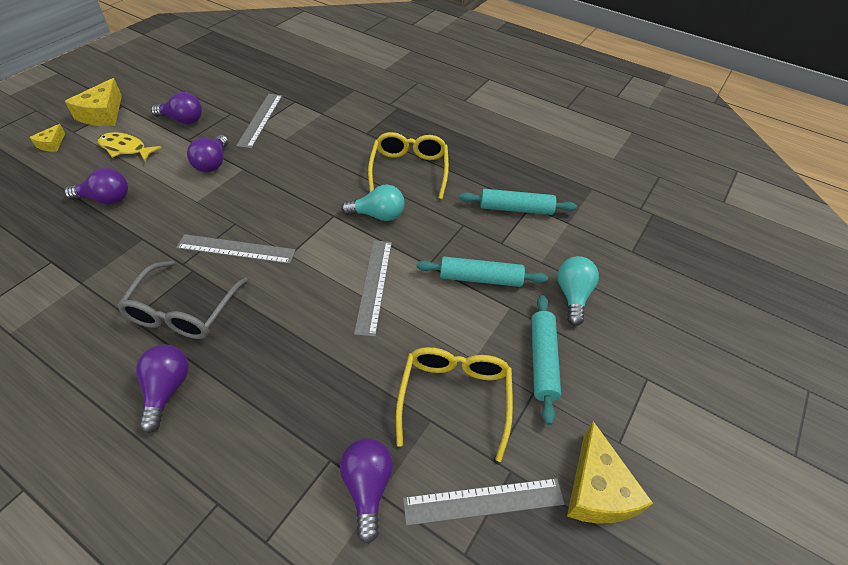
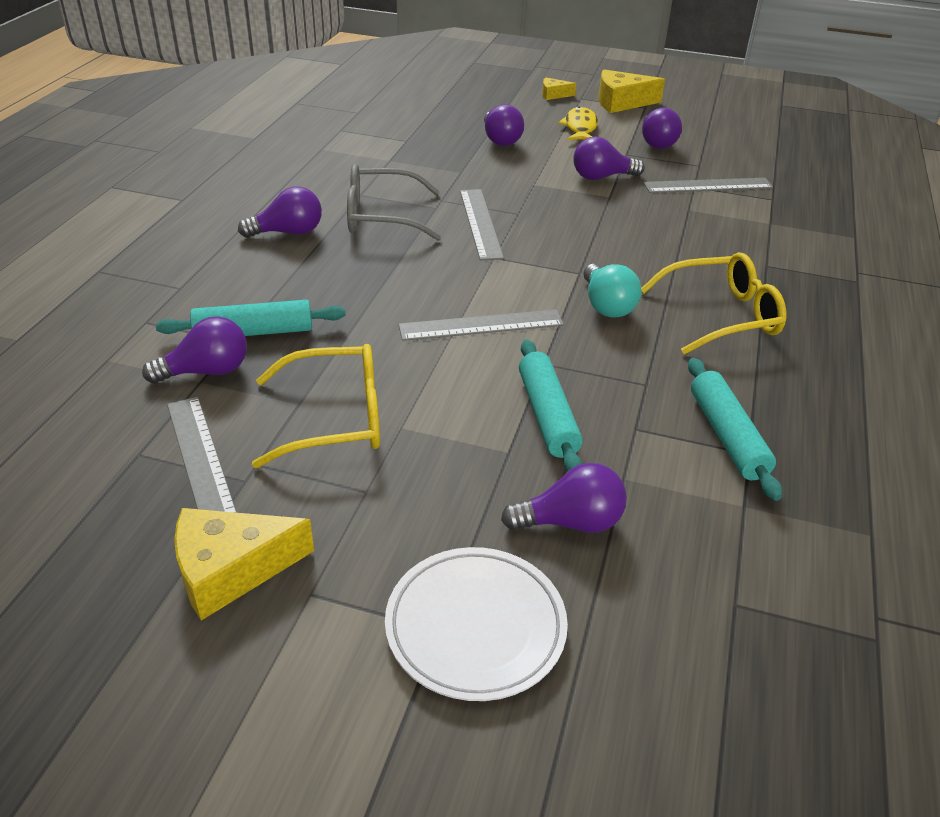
camera: 75 degrees right, 10 degrees down
(542, 361) = (424, 496): turquoise rolling pin -> turquoise rolling pin (254, 332)
(572, 296) = (570, 522): turquoise light bulb -> purple light bulb
(646, 360) = (475, 627): none -> white plate

